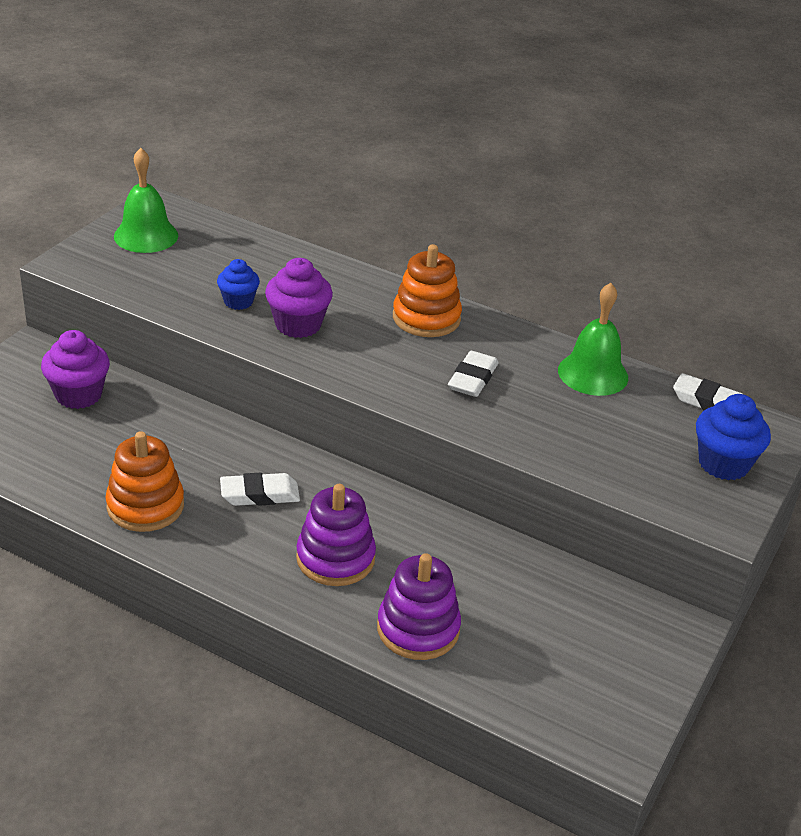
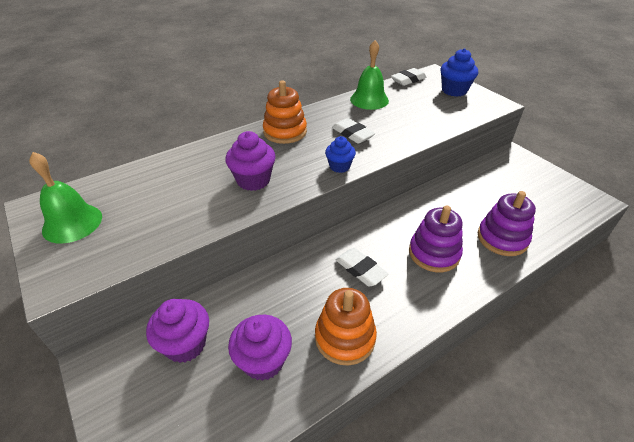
camera: 60 degrees left, 5 degrees up
(85, 454) = (263, 361): none -> purple cupcake
(238, 301) = (204, 199): blue cupcake -> blue cupcake (339, 166)
(260, 494) = (360, 270): white eraser -> white eraser turned 60 degrees counterclockwise

